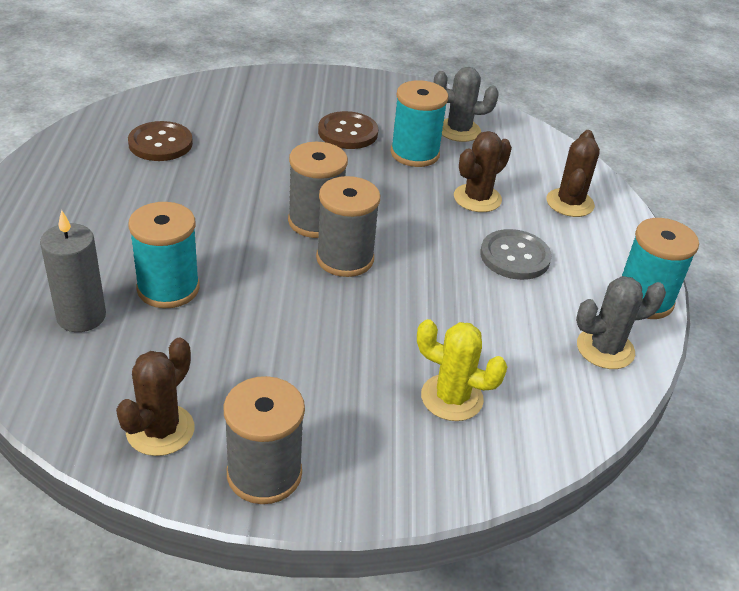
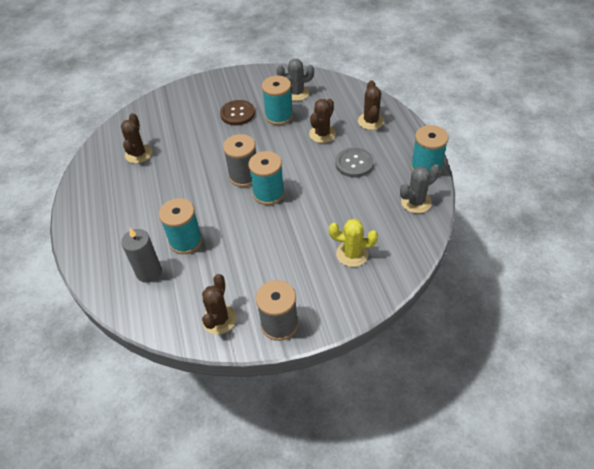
camera: 10 degrees left, 10 degrees up
(160, 143) = (138, 154): brown button -> brown cactus
(345, 259) = (268, 193): grey spool -> turquoise spool

